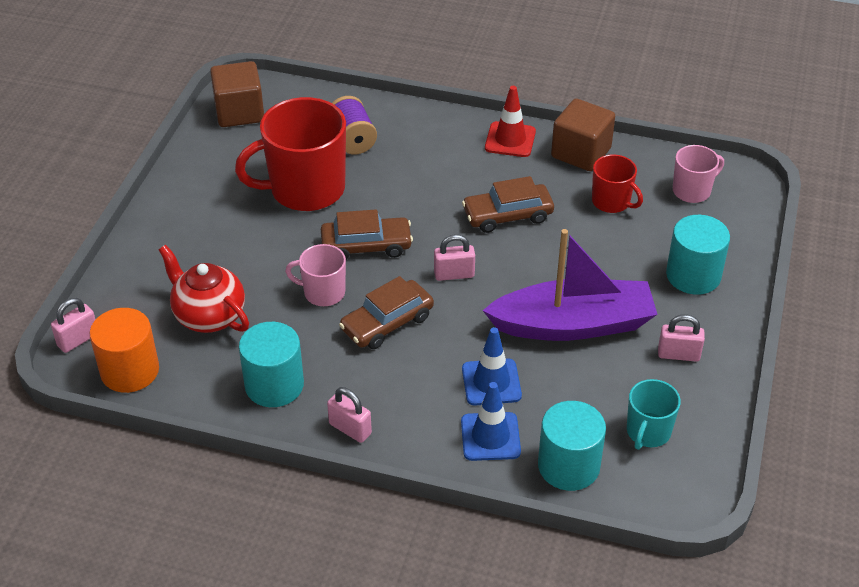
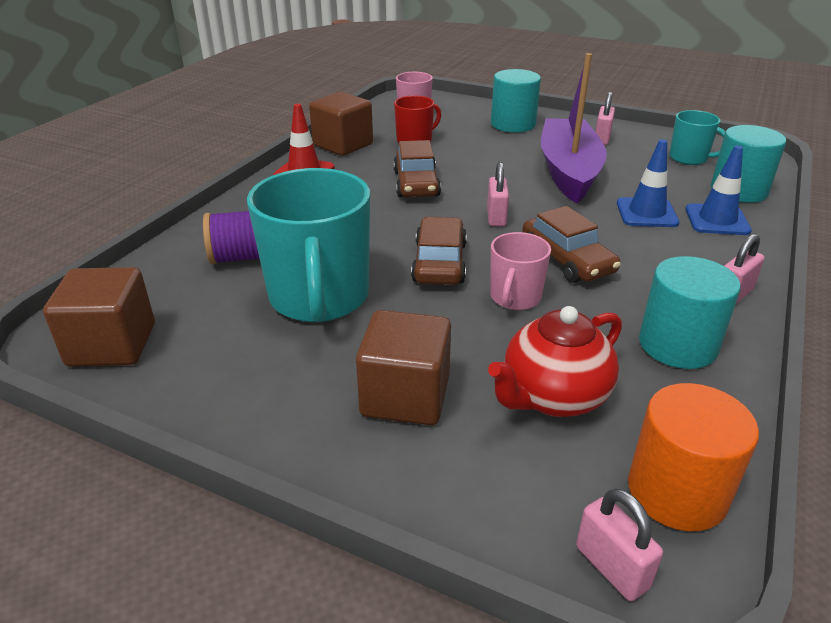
camera: 80 degrees left, 10 degrees down
(203, 247) = (405, 396): none -> brown cube
(305, 189) = (319, 298): red mug -> turquoise mug

